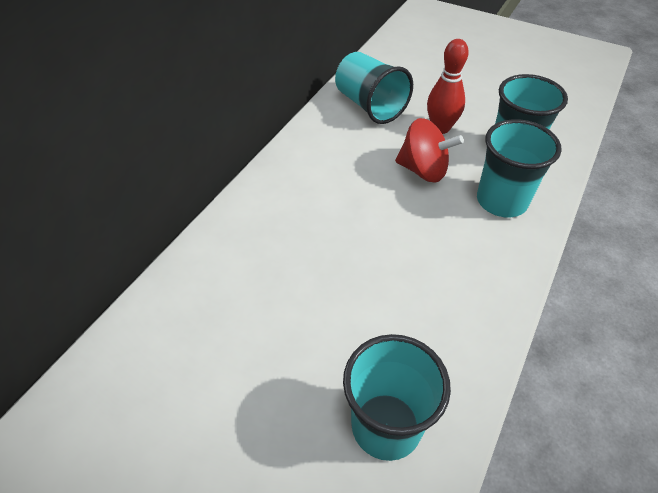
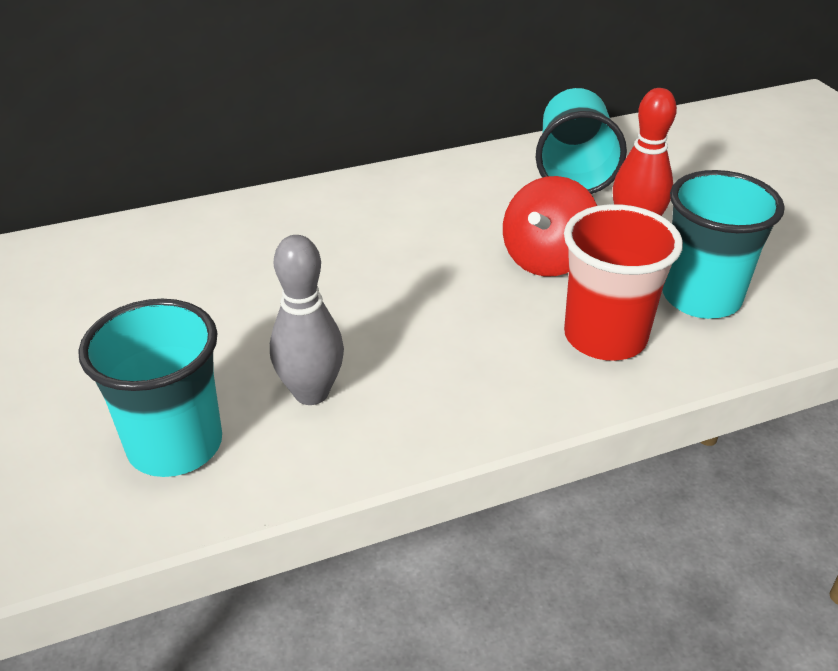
camera: 40 degrees right, 10 degrees down
(413, 334) = (311, 393): none -> grey bowling pin
(423, 170) = (547, 259): red spinning top -> red spinning top turned 60 degrees clockwise
(501, 201) = (605, 337): turquoise cup -> red cup

